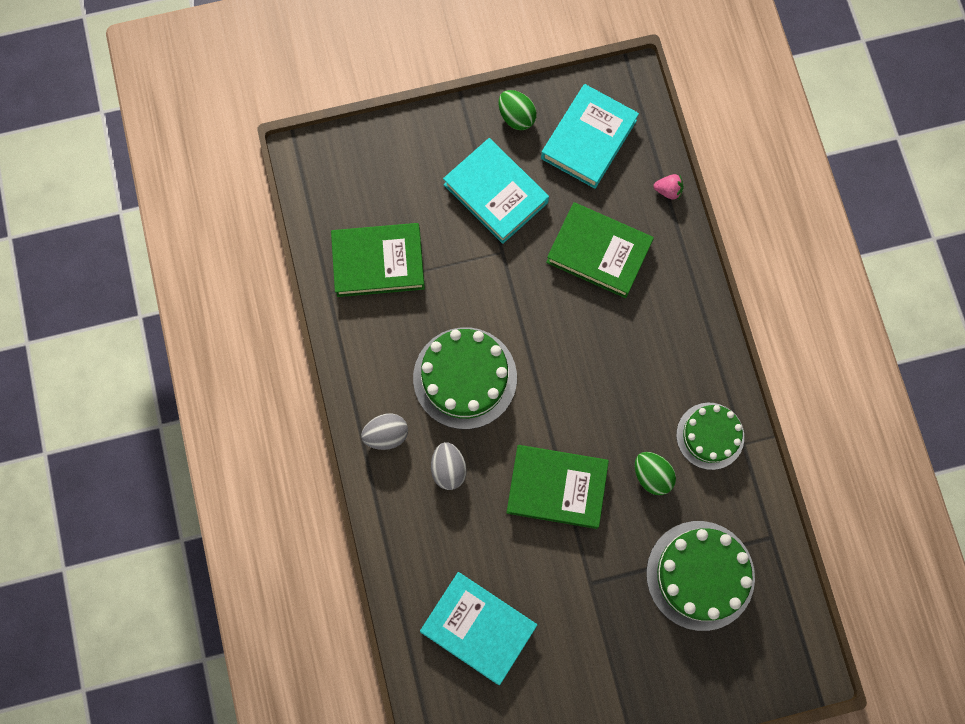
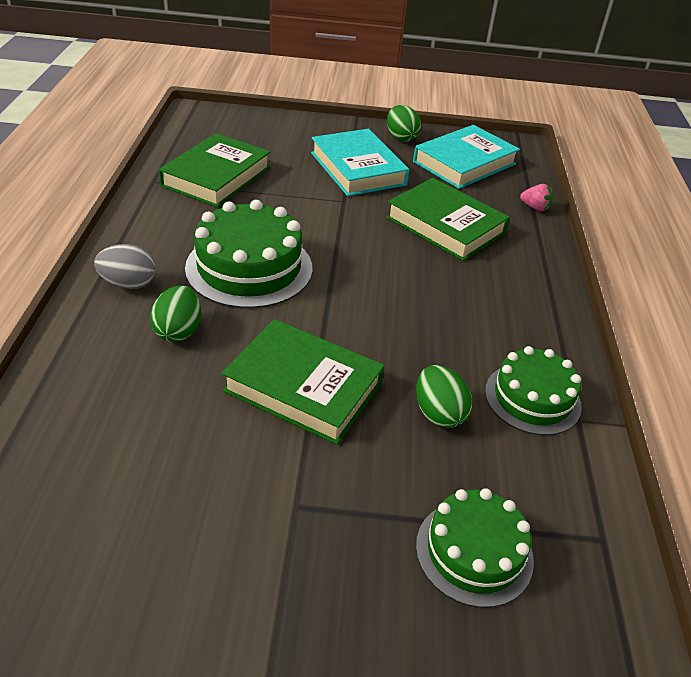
camera: 15 degrees right, 35 degrees down
(378, 262) = (216, 176): green book -> green book turned 75 degrees counterclockwise
(448, 469) = (178, 331): grey egg -> green egg
(478, 628) = (97, 505): turquoise book -> none
(700, 575) = (474, 552): green cake -> green cake, size x0.65

